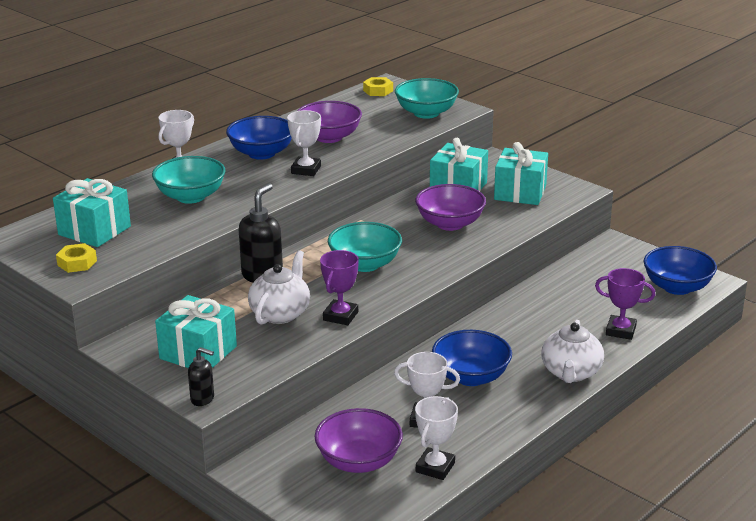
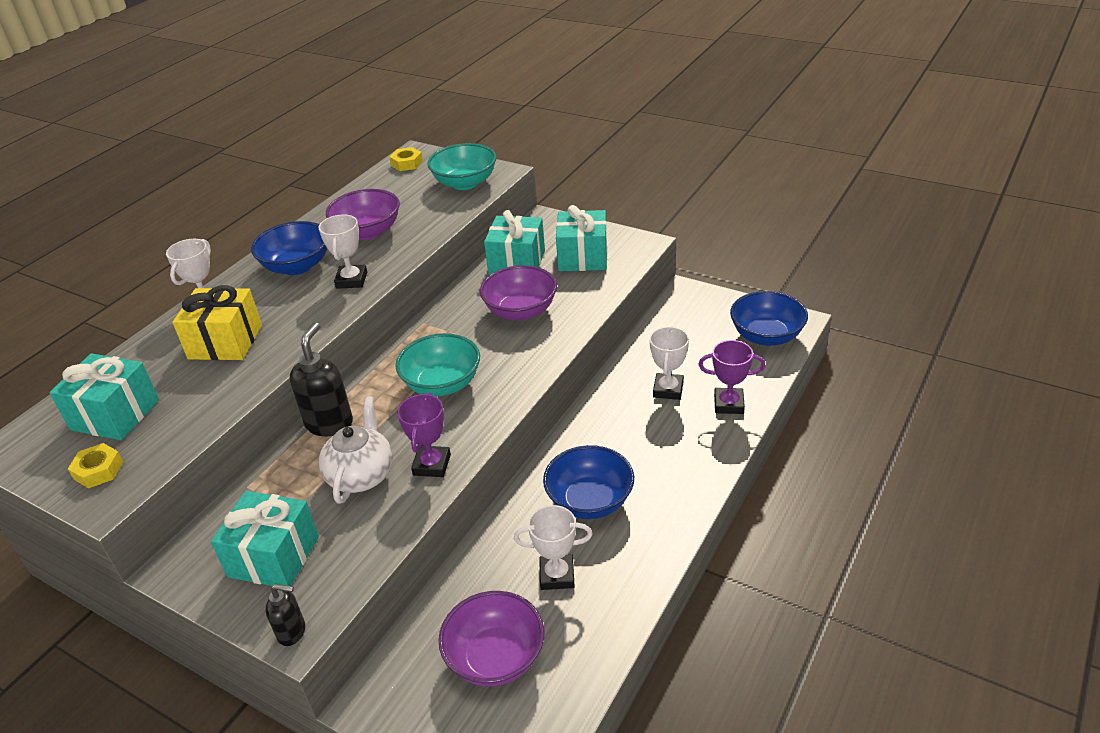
camera: 10 degrees left, 10 degrees up
(190, 196) = (225, 342): turquoise bowl -> yellow gift
(435, 467) = (586, 646): white trophy -> white trophy (668, 389)
(571, 373) = (695, 472): white teapot -> none

